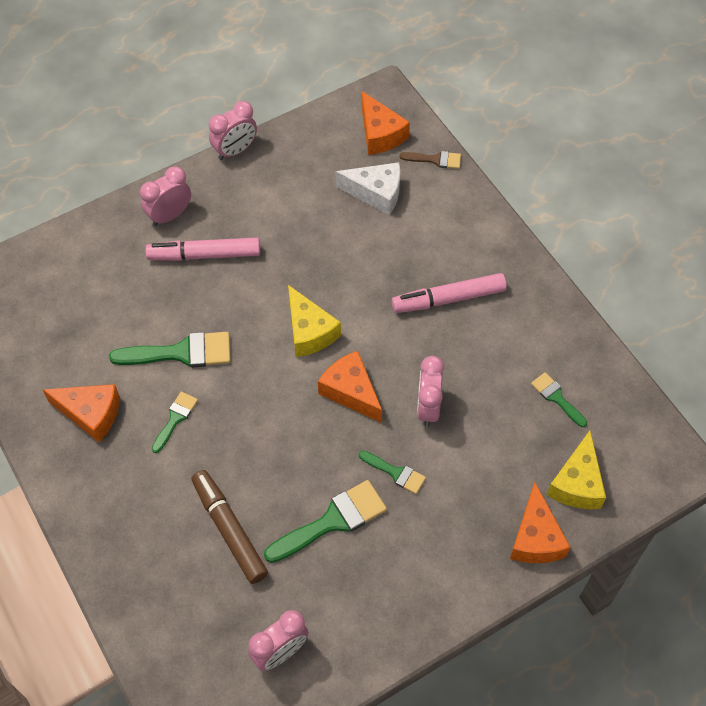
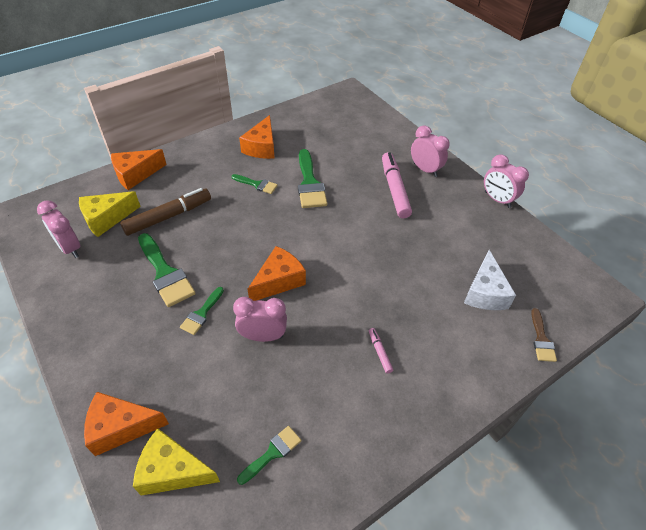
camera: 85 degrees right, 10 degrees down
(309, 331) = (333, 252): yellow cheese -> yellow cheese (107, 218)
(380, 134) = (554, 293): orange cheese -> orange cheese (136, 174)
(449, 299) = (379, 352): pink marker -> pink marker, size x0.45

